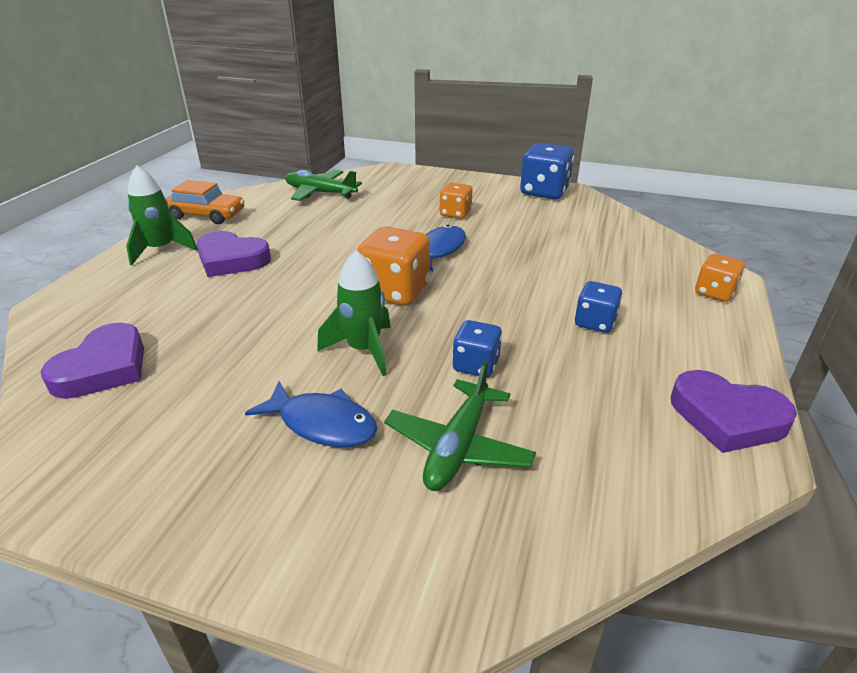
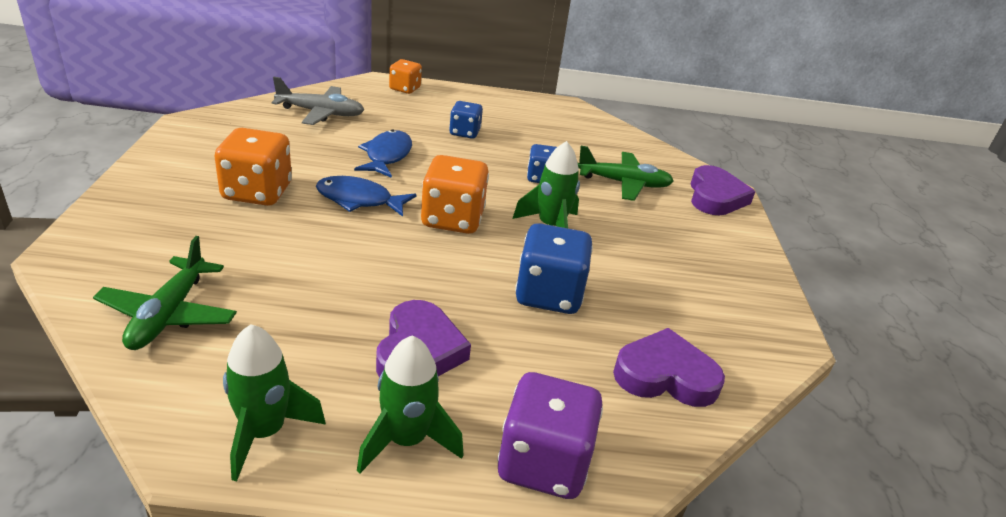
camera: 110 degrees left, 0 degrees up
(94, 291) = (543, 463): none -> purple dice
(206, 215) = (264, 432): orange car -> green rocket
(322, 424) = (641, 234): blue fish -> blue fish (387, 156)
(455, 213) = (257, 192): orange dice -> orange dice, size x1.67
(544, 192) = (191, 137): blue dice -> blue dice (549, 294)
(613, 240) = (321, 113): none -> grey plane
(727, 417) = (544, 107): purple heart -> purple heart (715, 197)

